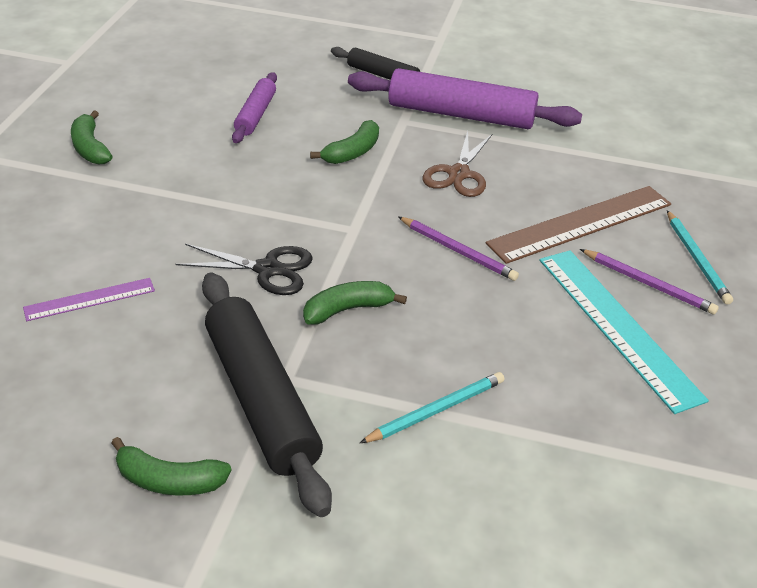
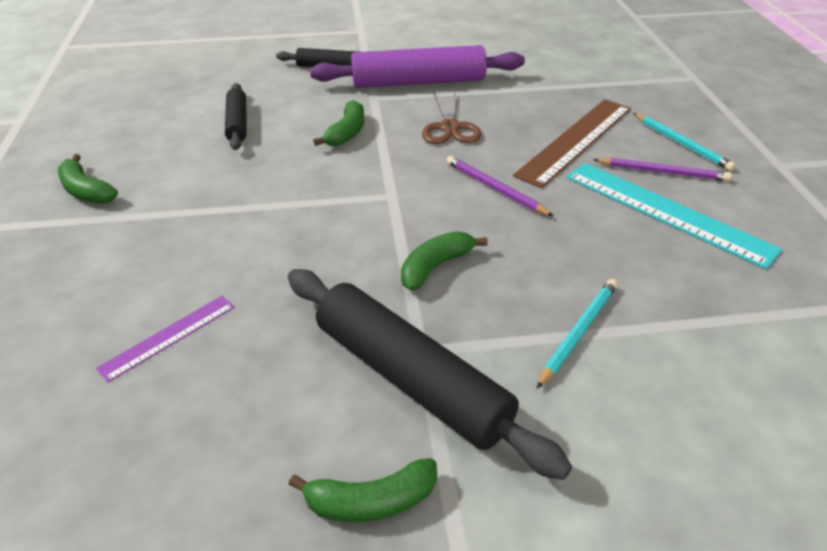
camera: 20 degrees left, 0 degrees up
(255, 115) = (237, 123): purple rolling pin -> black rolling pin
(267, 269) = (336, 253): black scissors -> none
(458, 251) = (495, 188): purple pencil -> purple pencil turned 150 degrees counterclockwise

